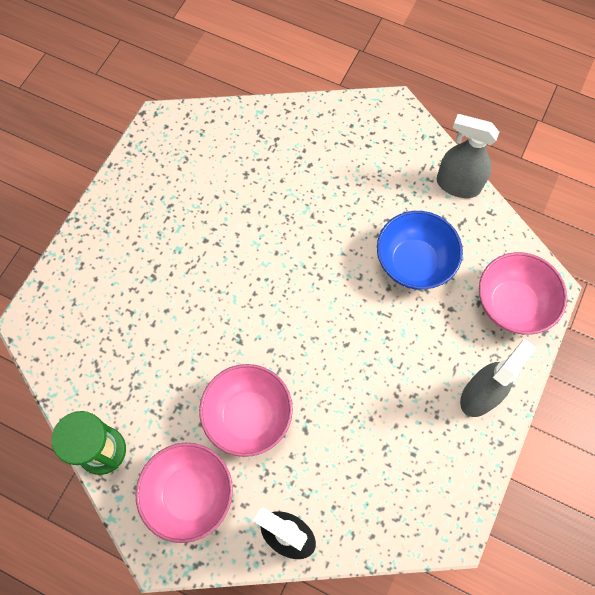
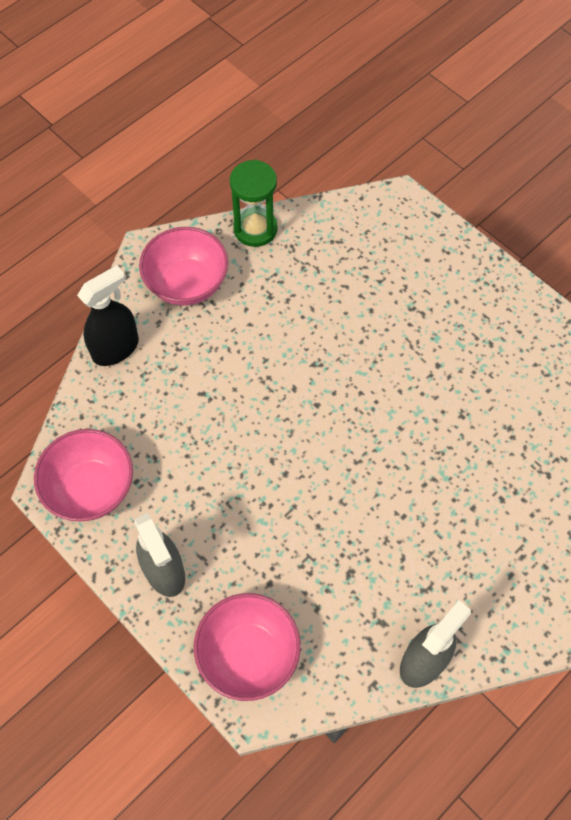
camera: 110 degrees right, 5 degrees down
(248, 416) = (236, 349): pink bowl -> pink bowl (91, 488)
(414, 263) = (338, 566): blue bowl -> none

